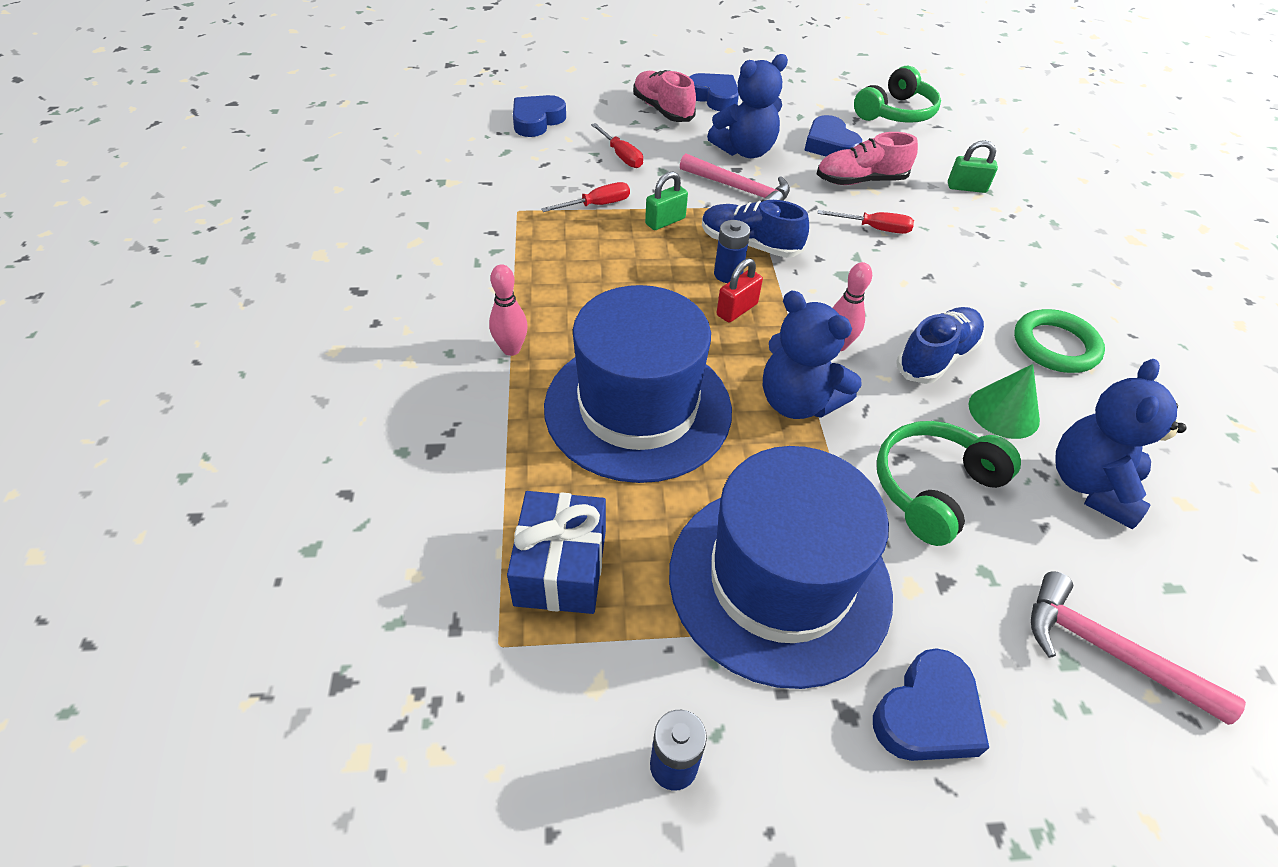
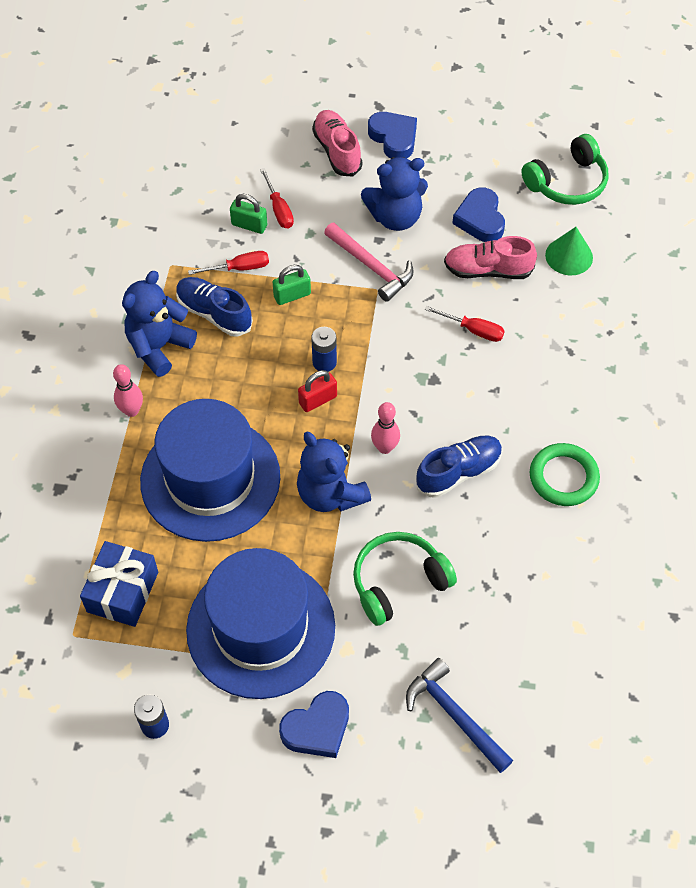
camera: 15 degrees right, 10 degrees up
(537, 121) = (215, 152): blue heart -> none
(749, 245) = (355, 332): blue shoe -> blue shoe (214, 313)
(966, 187) = (585, 292): green padlock -> green padlock (249, 225)
(1003, 412) = (485, 530): green cone -> green cone (569, 256)
(1090, 485) = (516, 601): blue teddy bear -> blue teddy bear (159, 347)
(1108, 651) = (454, 715): pink hammer -> blue hammer

